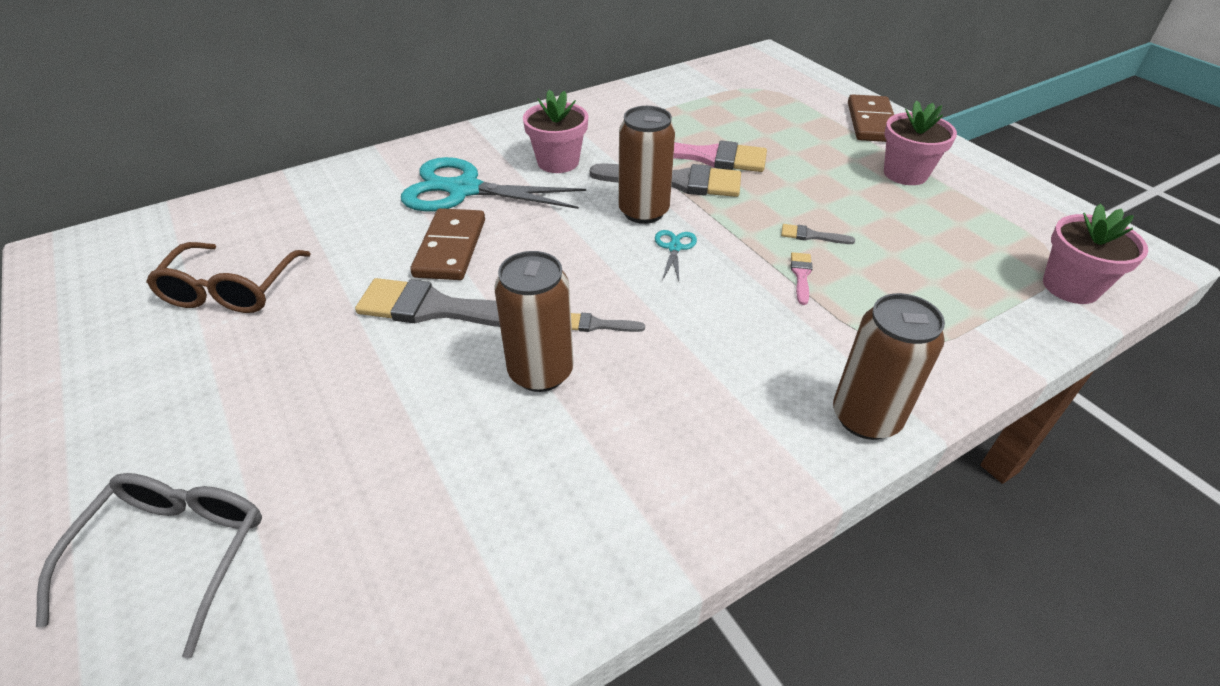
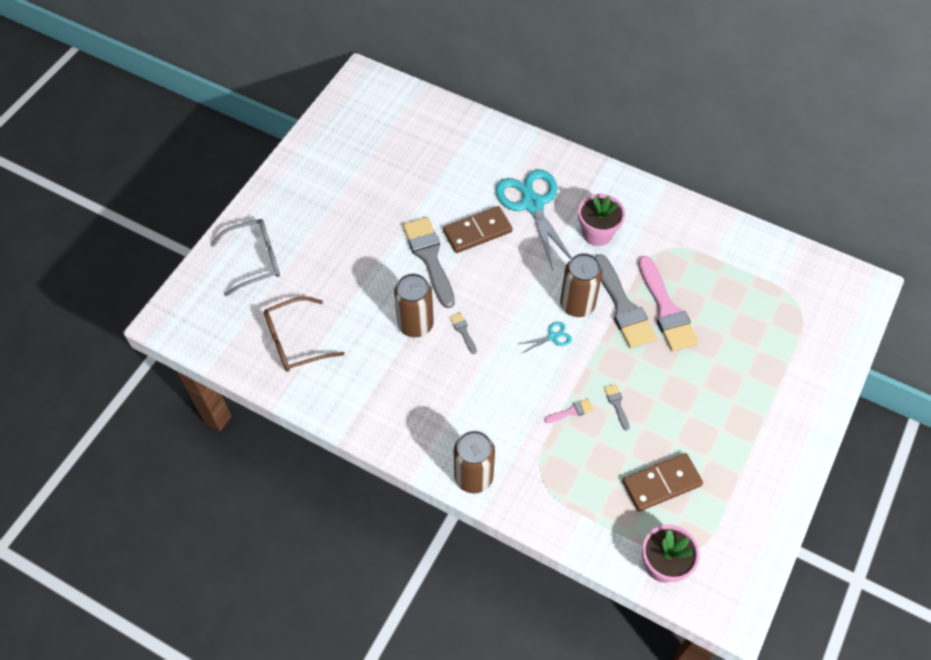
camera: 60 degrees right, 15 degrees up
(231, 290) = (385, 165): brown glasses -> brown glasses (295, 341)
(871, 122) = (802, 397): brown domino -> brown domino (661, 483)
(905, 173) = (738, 439): pink flower pot -> none

